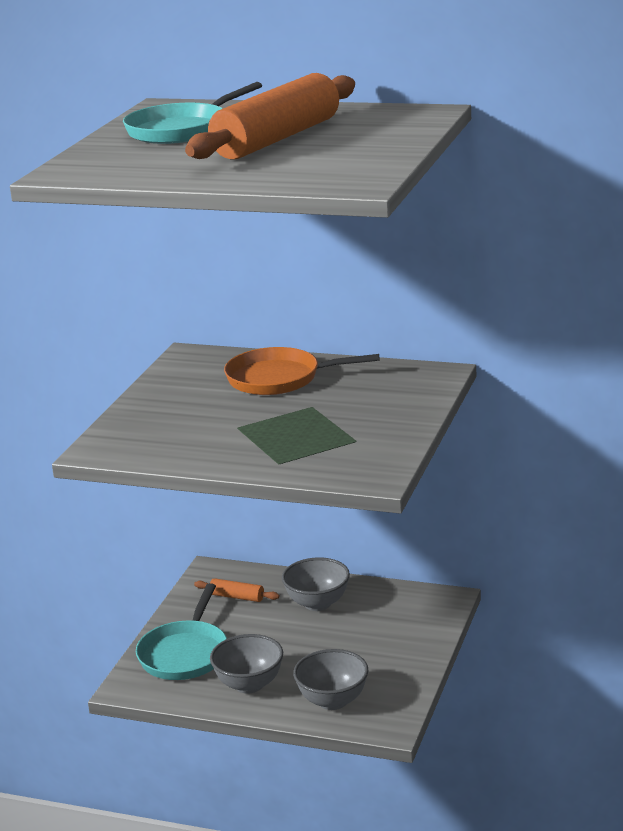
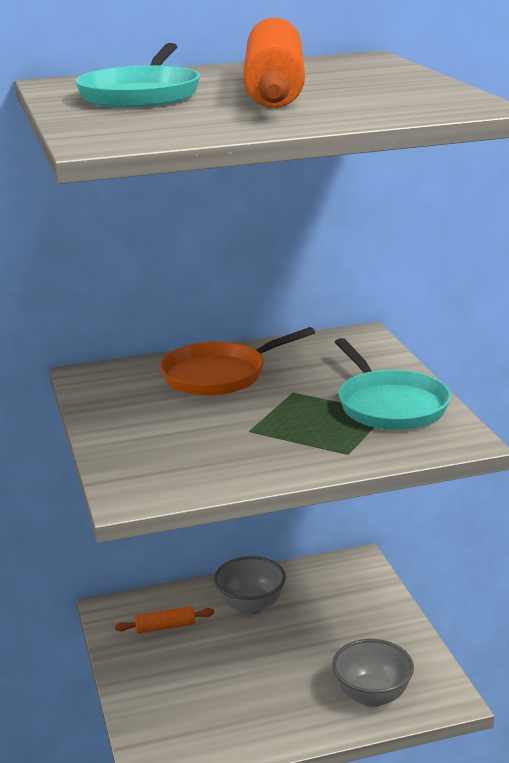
camera: 35 degrees left, 0 degrees up
(185, 653) = (175, 705): turquoise pan -> turquoise pan (389, 405)
(249, 684) = (276, 711): grey bowl -> none

